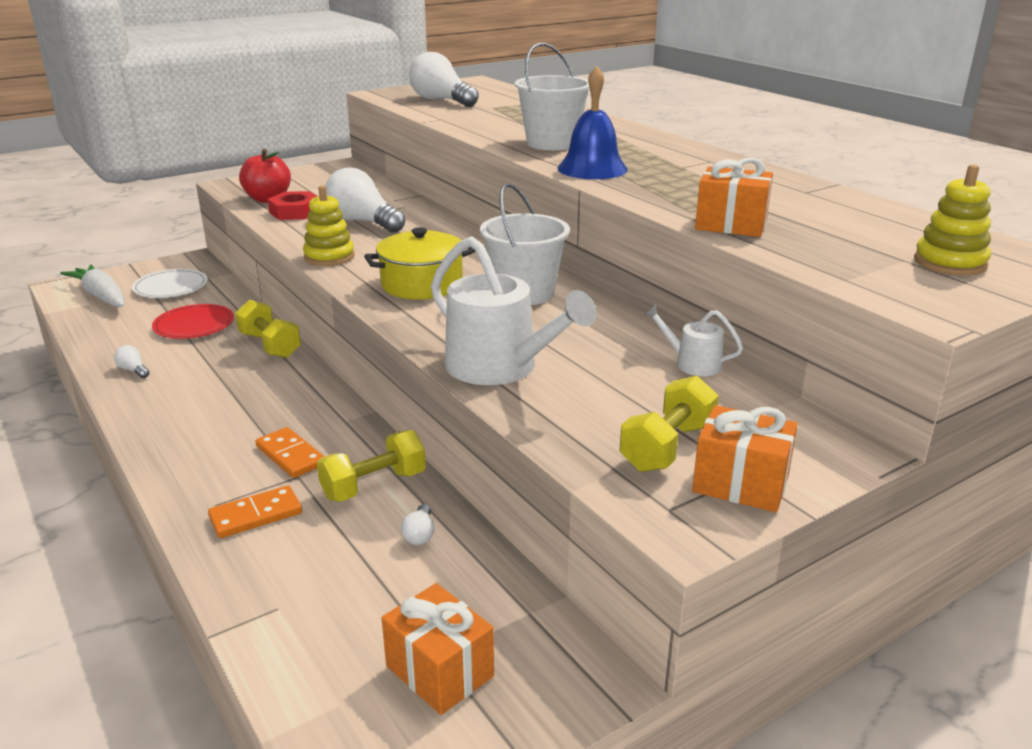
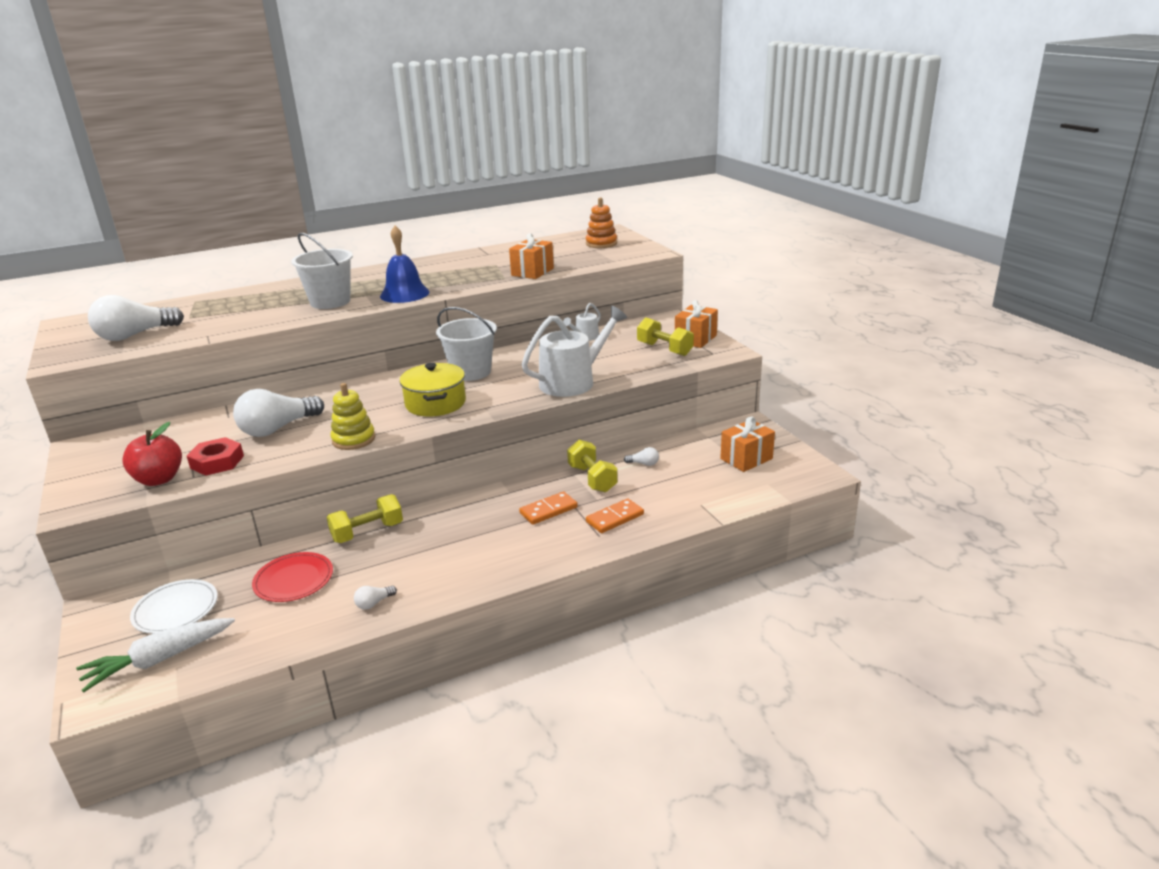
camera: 80 degrees left, 0 degrees up
(256, 515) = (615, 518): orange domino -> orange domino turned 75 degrees clockwise
(950, 263) = (601, 244): yellow stacking toy -> orange stacking toy

